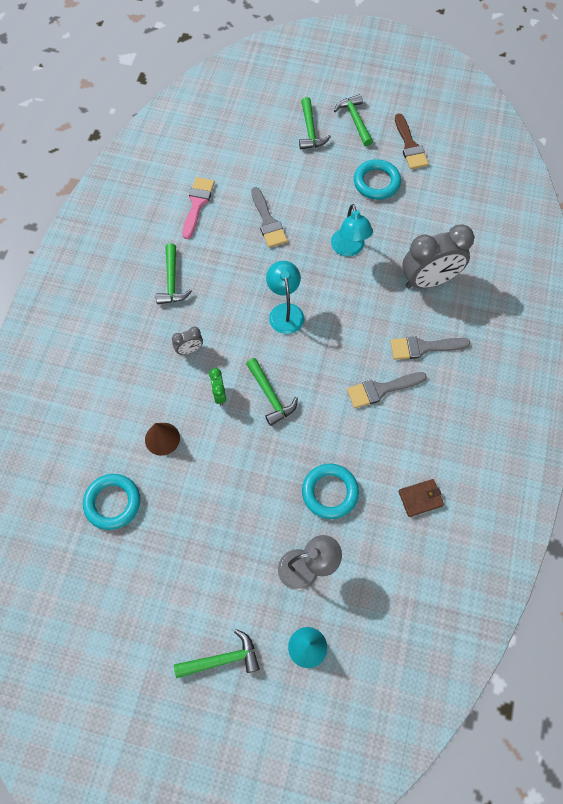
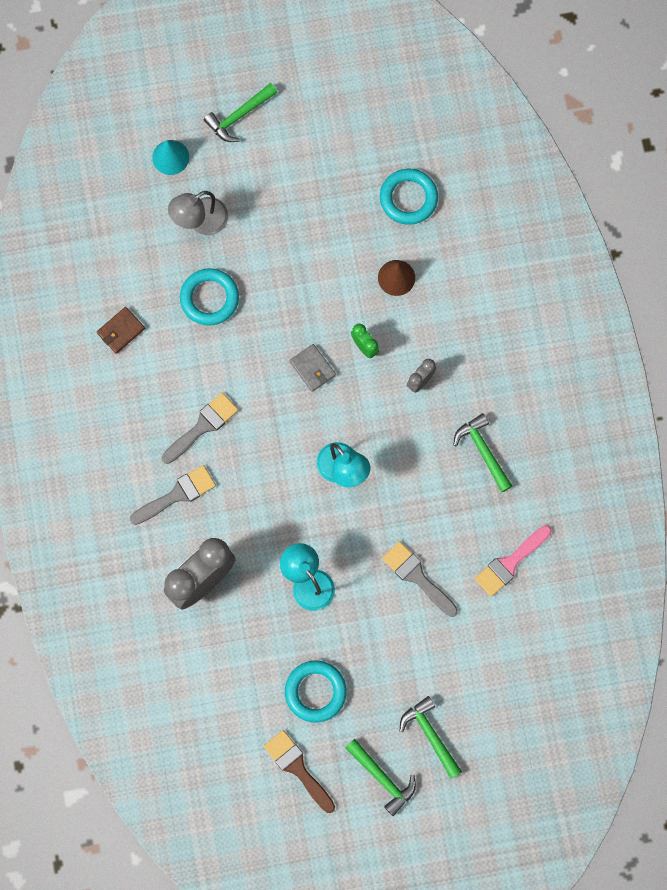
camera: 155 degrees right, 10 degrees up
(197, 204) = (510, 563): pink brush -> pink brush turned 60 degrees clockwise
(270, 396) = (312, 368): green hammer -> grey wallet

